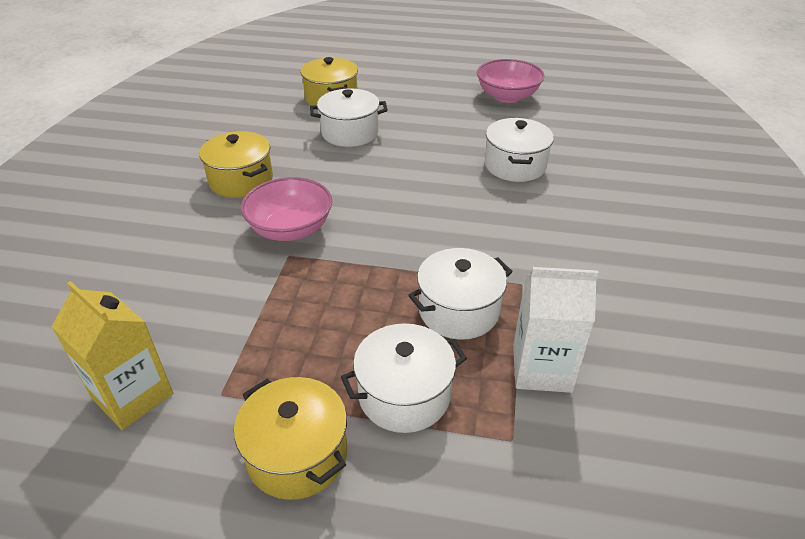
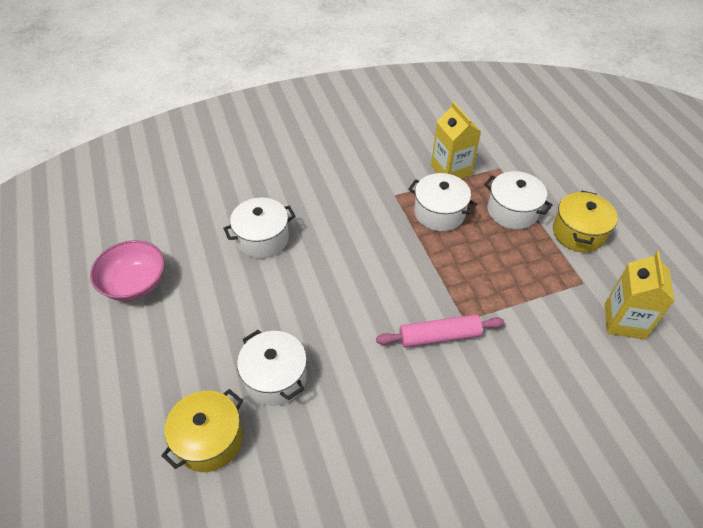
camera: 120 degrees left, 10 degrees up
(241, 180) = (408, 417): yellow pot -> none
(290, 229) = (439, 336): pink bowl -> pink rolling pin
(542, 368) = (451, 170): white carton -> yellow carton

